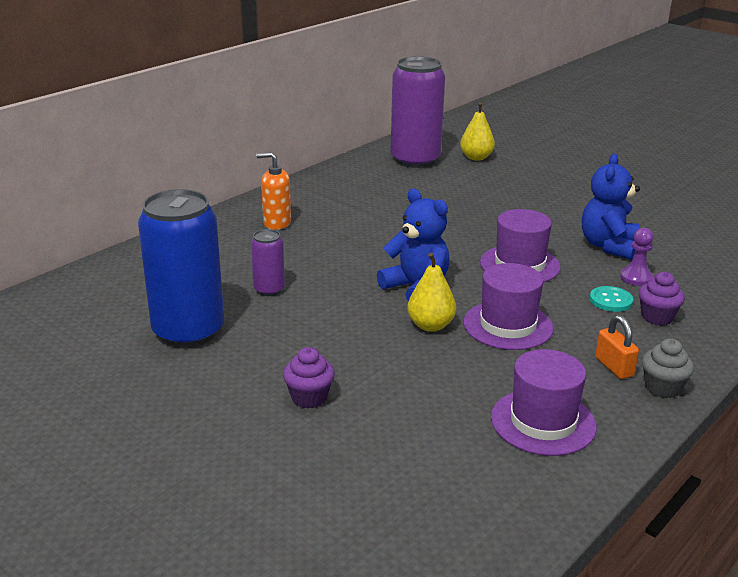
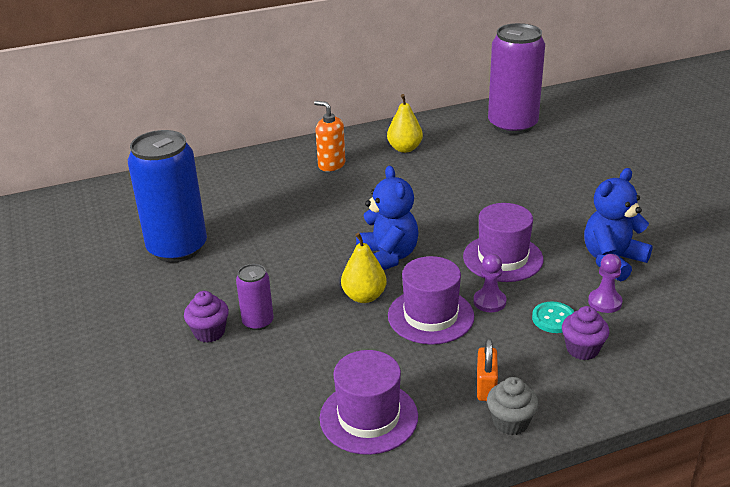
camera: 30 degrees right, 5 degrees up
(269, 289) = (268, 227): purple can -> purple can (258, 322)
(476, 157) = (575, 134): yellow pear -> yellow pear (404, 148)
(545, 301) = (489, 302): none -> purple pawn

